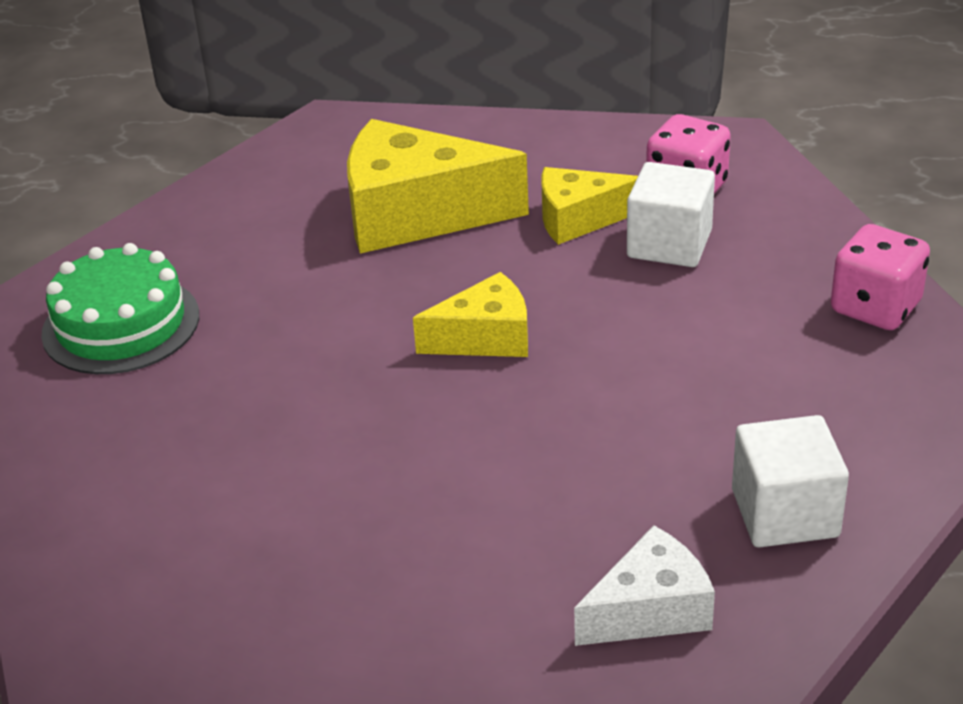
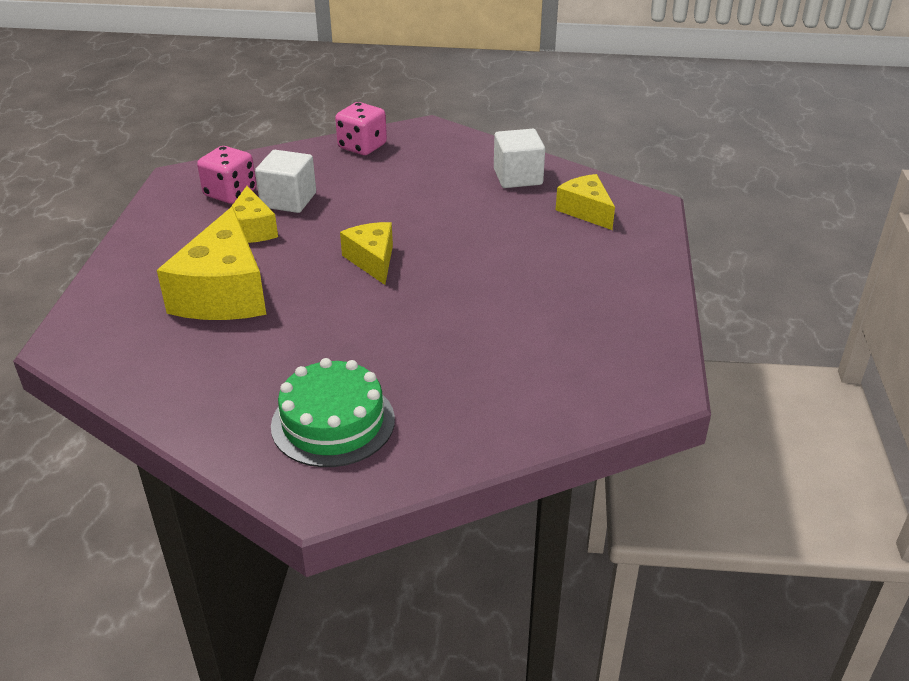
camera: 95 degrees left, 0 degrees up
(650, 610) = (585, 211): white cheese -> yellow cheese

